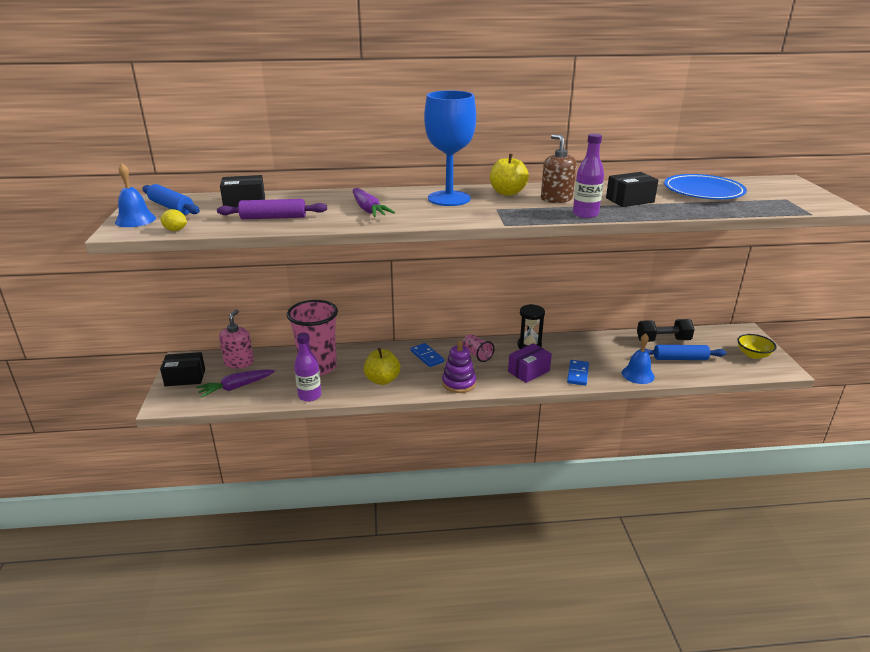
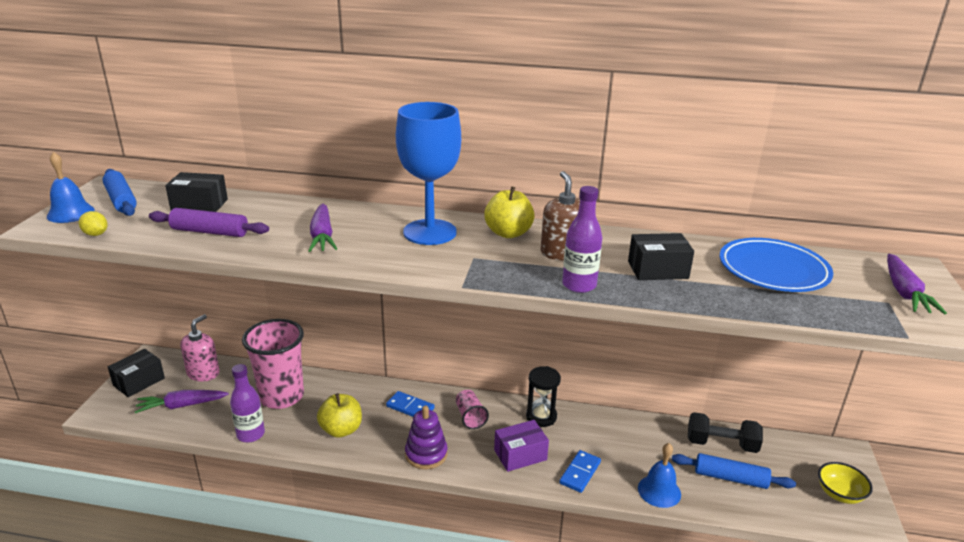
camera: 15 degrees right, 0 degrees up
(185, 378) = (139, 382): black box -> black box turned 60 degrees counterclockwise
(427, 356) = (410, 407): blue domino -> blue domino turned 45 degrees counterclockwise
(791, 193) = (904, 292): none -> purple carrot

